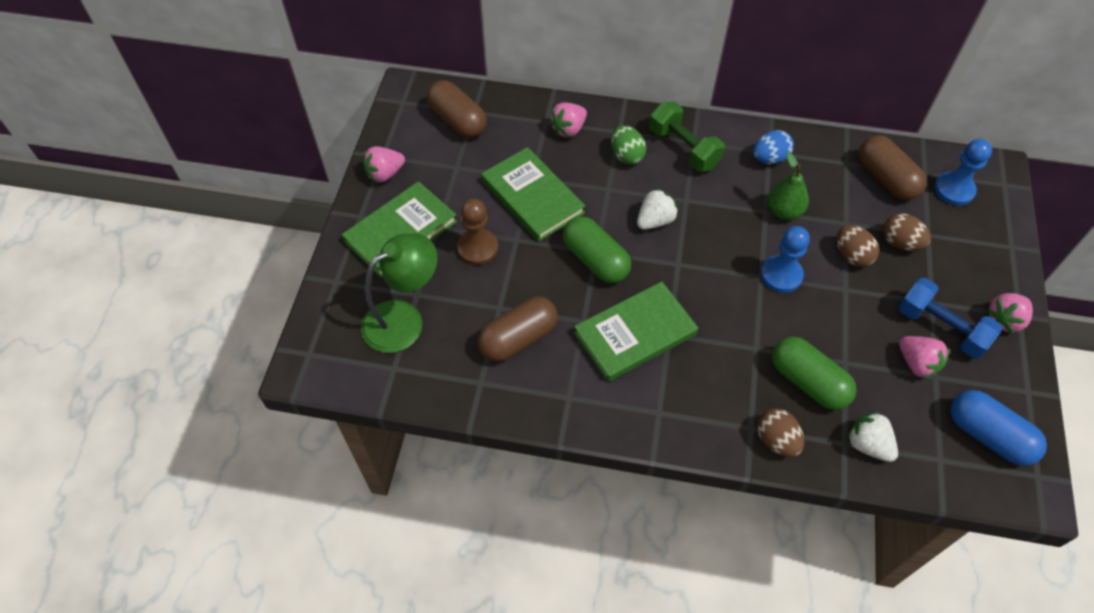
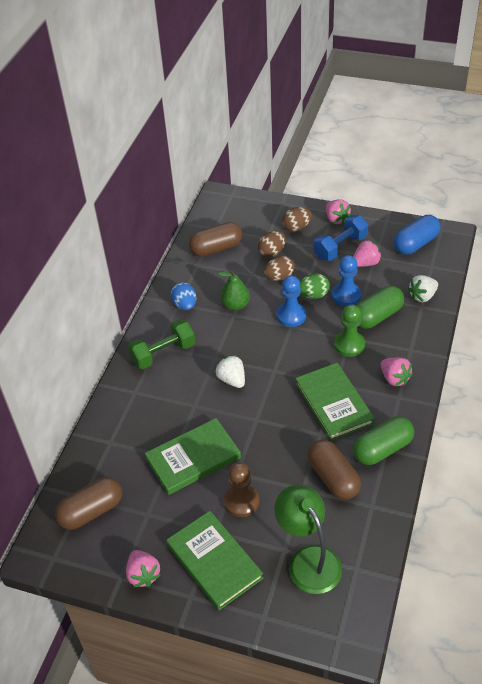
camera: 80 degrees left, 10 degrees down
(568, 129) = (124, 427): pink strawberry -> pink strawberry (394, 378)
(595, 260) = (264, 421): green capsule -> green capsule (382, 449)
(626, 156) = (162, 390): green egg -> green egg (313, 295)
(743, 348) = (349, 345): none -> green pawn
(776, 440) = (420, 339): brown egg -> brown egg (296, 227)
(954, 190) = (232, 218): blue pawn -> blue pawn (346, 295)

